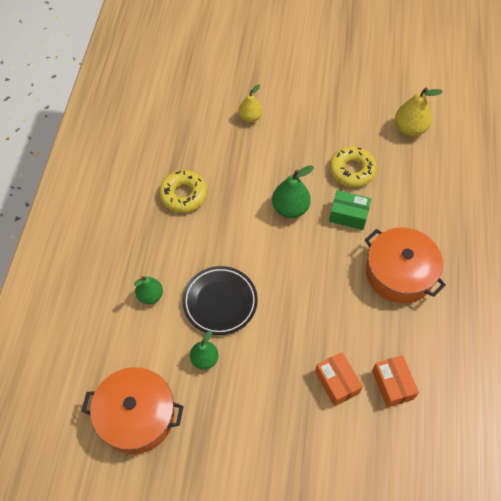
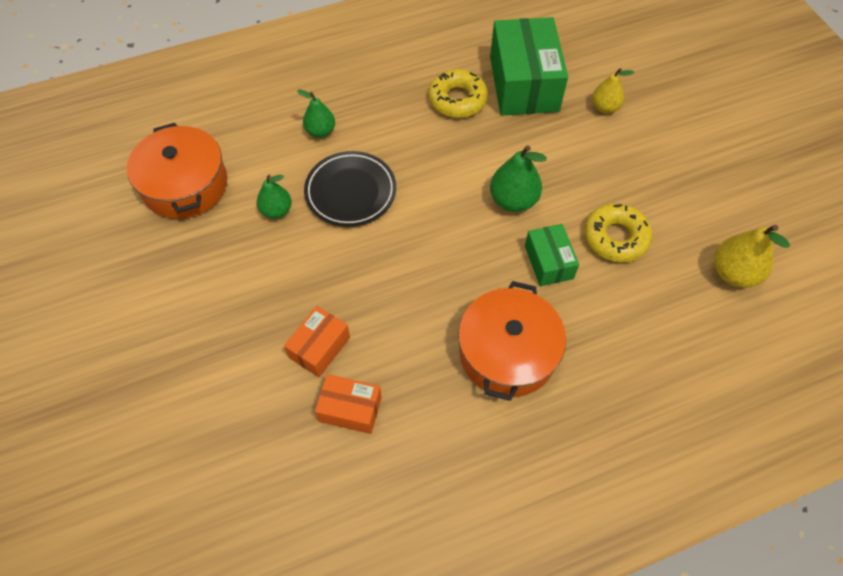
camera: 60 degrees right, 0 degrees up
(198, 149) = (523, 84): none -> green box
(392, 384) = (350, 409): orange box -> orange box turned 60 degrees clockwise

